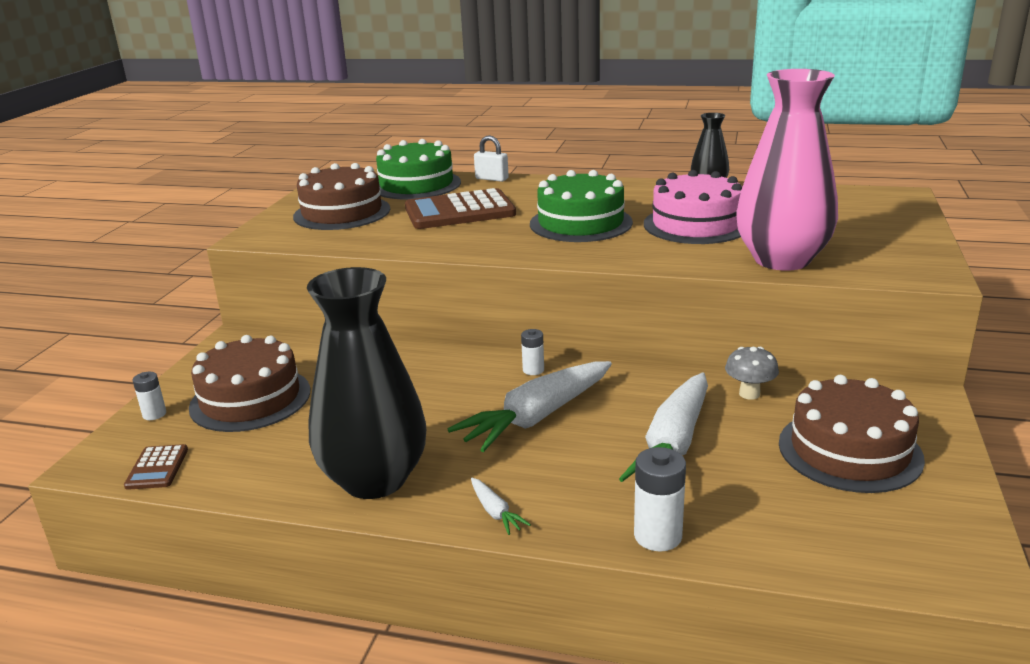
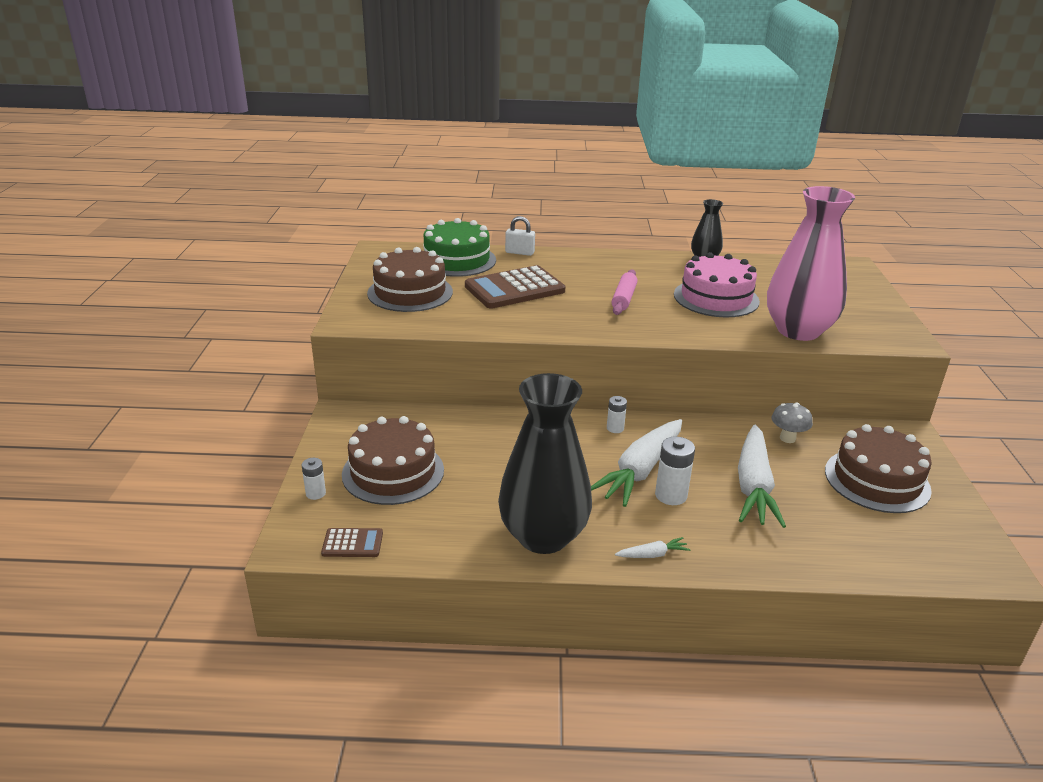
camera: 15 degrees left, 5 degrees up
(157, 468) = (352, 543): brown calculator -> brown calculator turned 75 degrees counterclockwise
(495, 512) = (652, 555): white carrot -> white carrot turned 60 degrees counterclockwise
(580, 223) = (624, 299): green cake -> pink rolling pin
(658, 536) = (778, 561): white battery -> white battery (671, 495)

